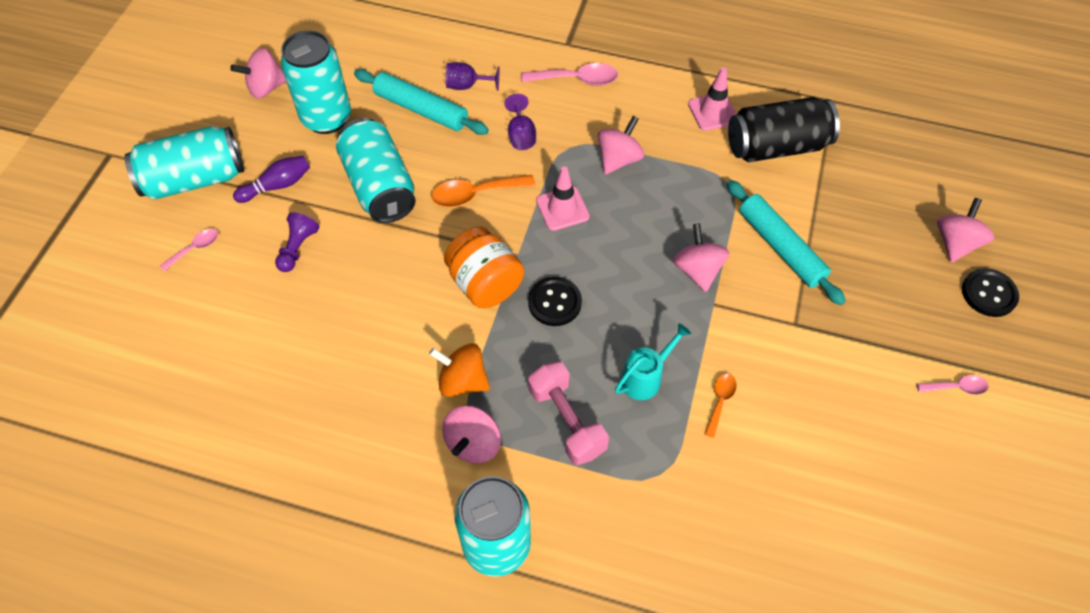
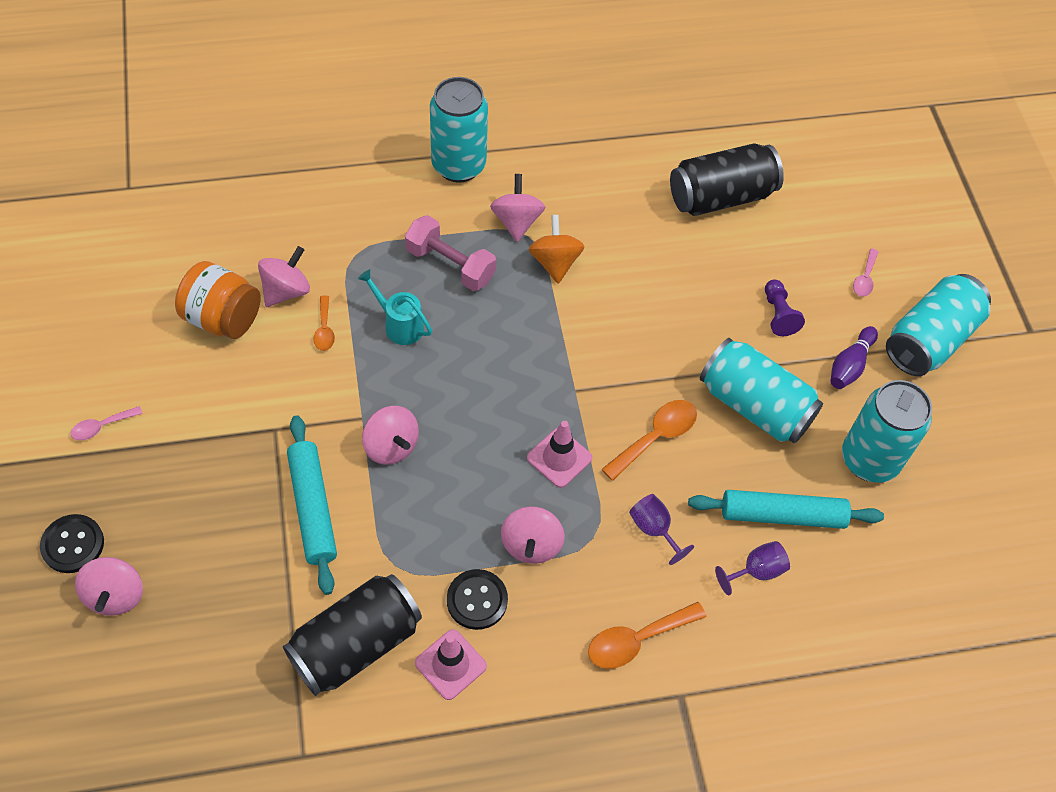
camera: 150 degrees right, 0 degrees up
(250, 384) = (721, 196): none -> black can
(266, 88) = (962, 469): pink spinning top -> pink spinning top (286, 290)
(462, 381) = (555, 262): orange spinning top -> orange spinning top turned 90 degrees counterclockwise
(485, 283) = (588, 350): orange jar -> orange jar (223, 318)
(554, 302) = (514, 358): black button -> black button (477, 600)
(577, 79) = (636, 640): pink spoon -> orange spoon
(645, 377) = (399, 324): turquoise watering can -> turquoise watering can turned 105 degrees clockwise
(780, 247) = (312, 508): turquoise rolling pin -> turquoise rolling pin turned 45 degrees clockwise

